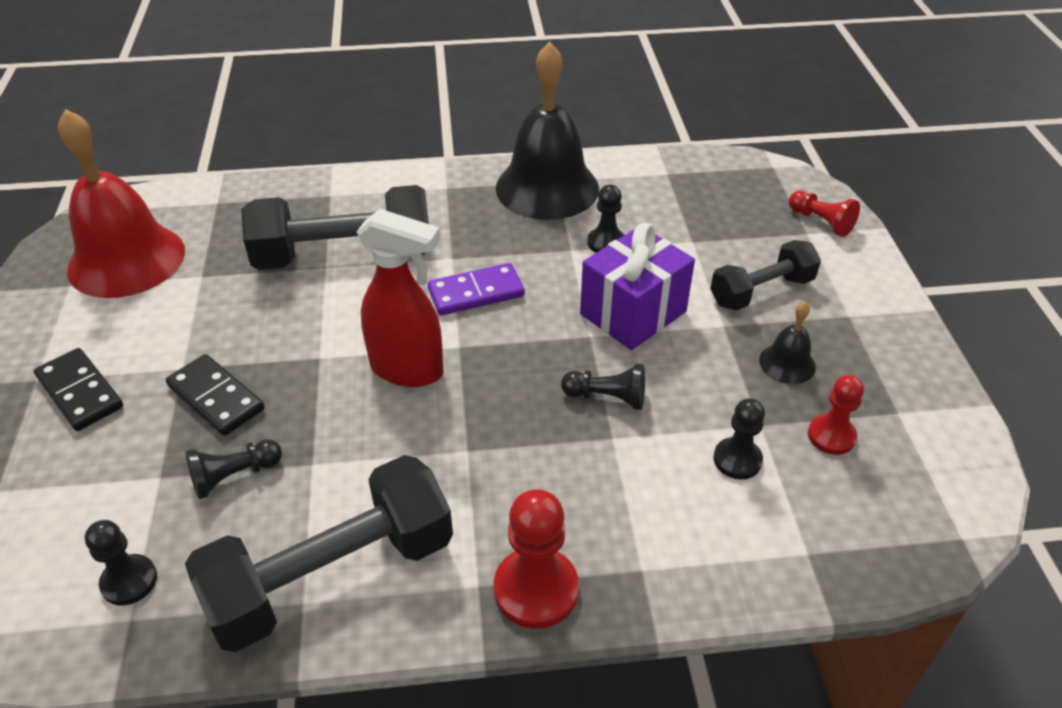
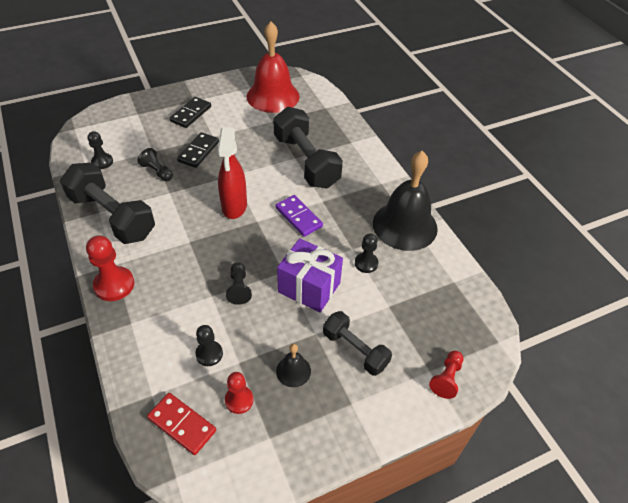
camera: 70 degrees right, 5 degrees up
(869, 516) = (182, 424): none -> red domino

